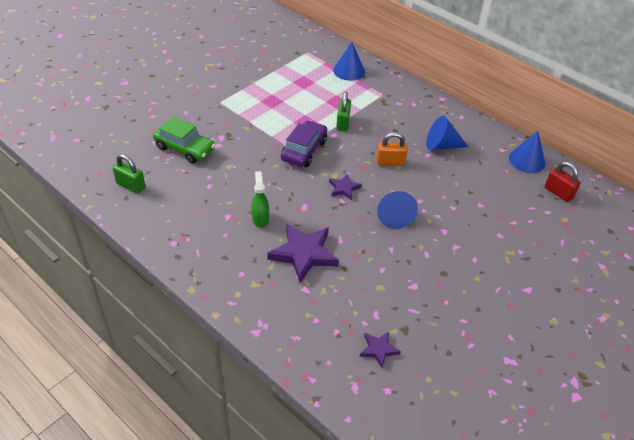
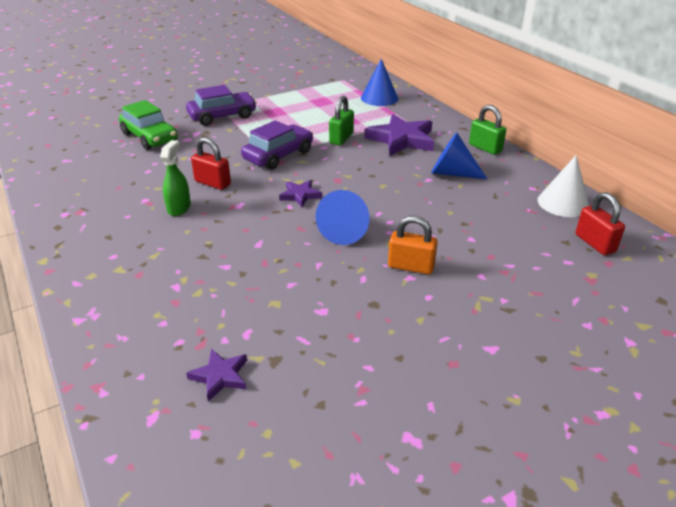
camera: 20 degrees right, 10 degrees down
(131, 185) = (67, 159): green padlock -> green padlock (485, 148)
(231, 113) = (222, 116): none -> purple car
(270, 189) = (213, 183): none -> red padlock
(304, 254) = (203, 250): purple star -> purple star (401, 139)
(390, 162) = (375, 180): orange padlock -> orange padlock (411, 266)
(527, 160) = (563, 203): blue cone -> white cone

